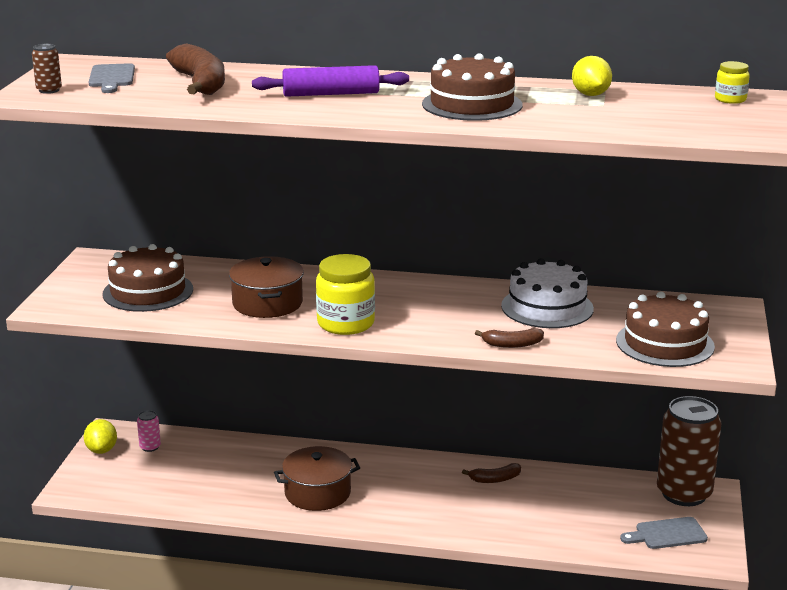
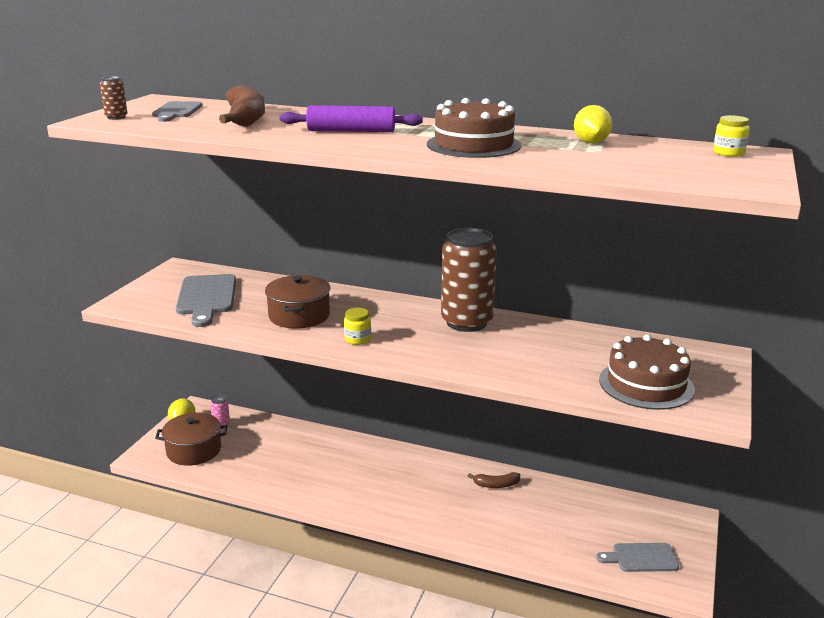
camera: 10 degrees right, 0 degrees up
(148, 291) = (206, 297): brown cake -> grey cutting board
(317, 493) = (341, 480): brown pot -> brown pot (194, 450)
(346, 323) = (357, 339): yellow jar -> yellow jar, size x0.52
(512, 344) = (499, 372): brown banana -> none
(547, 307) = (543, 339): white cake -> none
(684, 493) = (664, 518): brown can -> brown can (466, 322)

